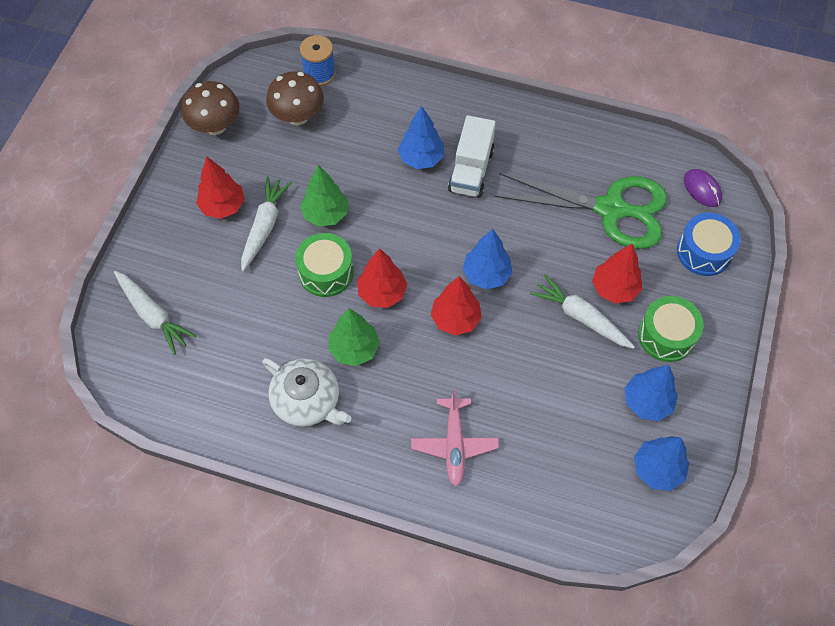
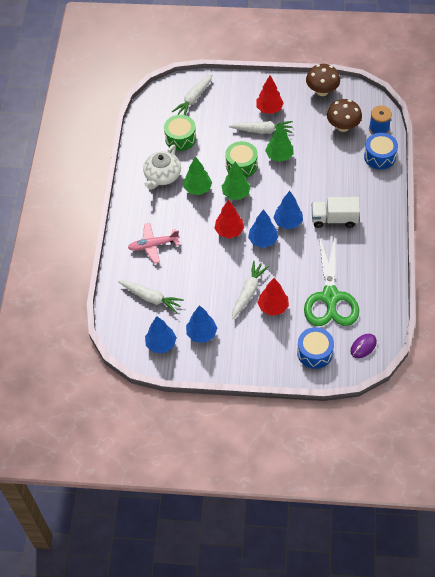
camera: 80 degrees right, 5 degrees down
(372, 85) = (379, 156): none -> blue drum
(382, 293) = (236, 193): red tree -> green tree
(421, 158) = (334, 192): blue tree -> blue tree (288, 222)
(563, 468) = (151, 298): none -> white carrot
(666, 336) = (248, 338): green drum -> green drum (180, 138)

